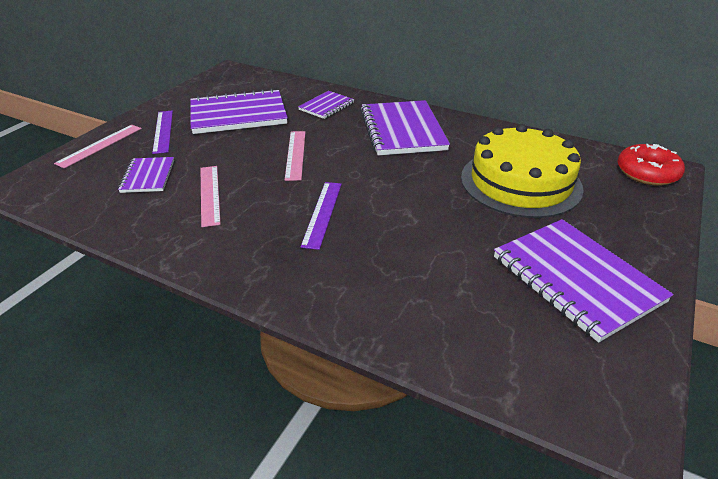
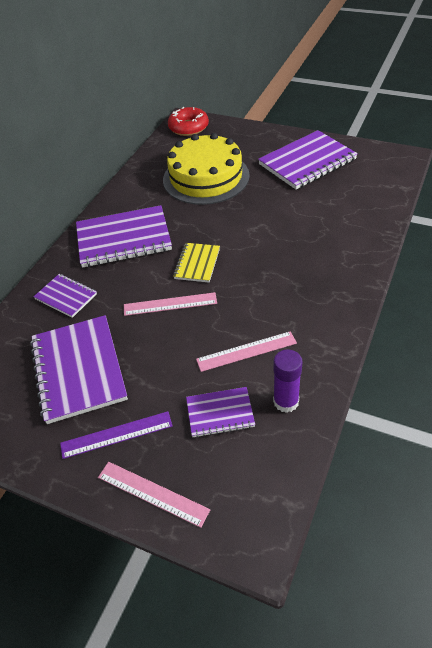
camera: 90 degrees left, 10 degrees up
(133, 213) = (286, 401): none -> purple glue stick
(322, 213) = (262, 272): purple ruler -> none
(351, 171) = (197, 264): none -> yellow notebook

